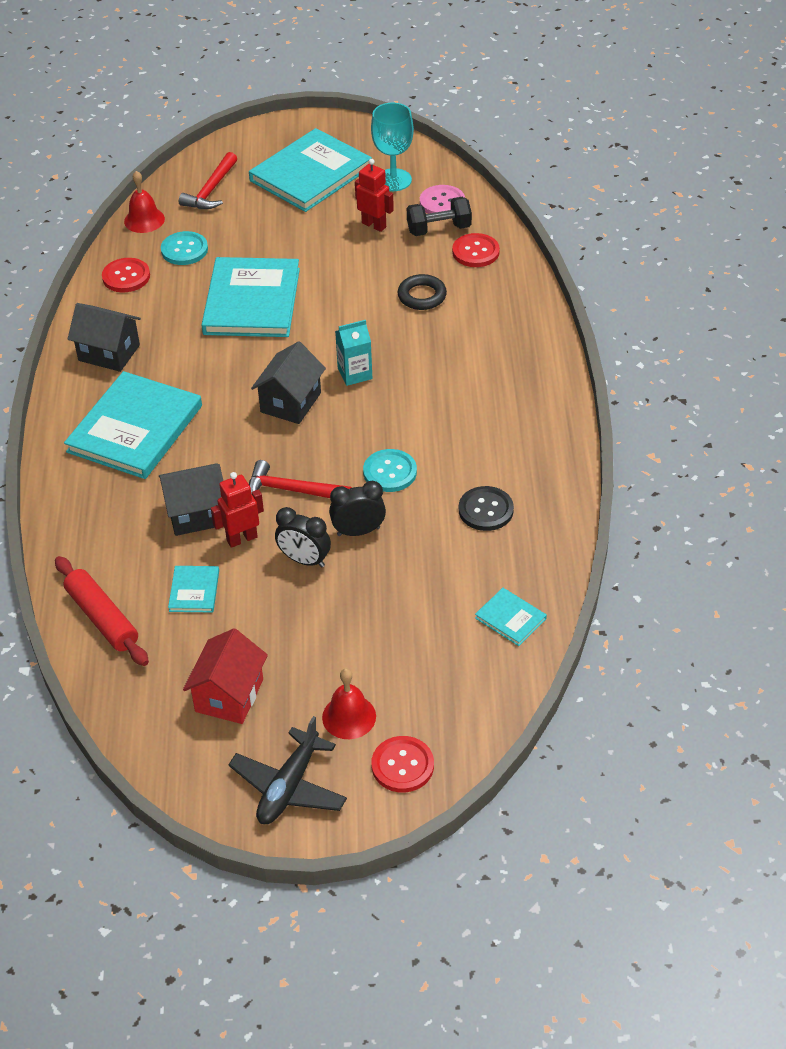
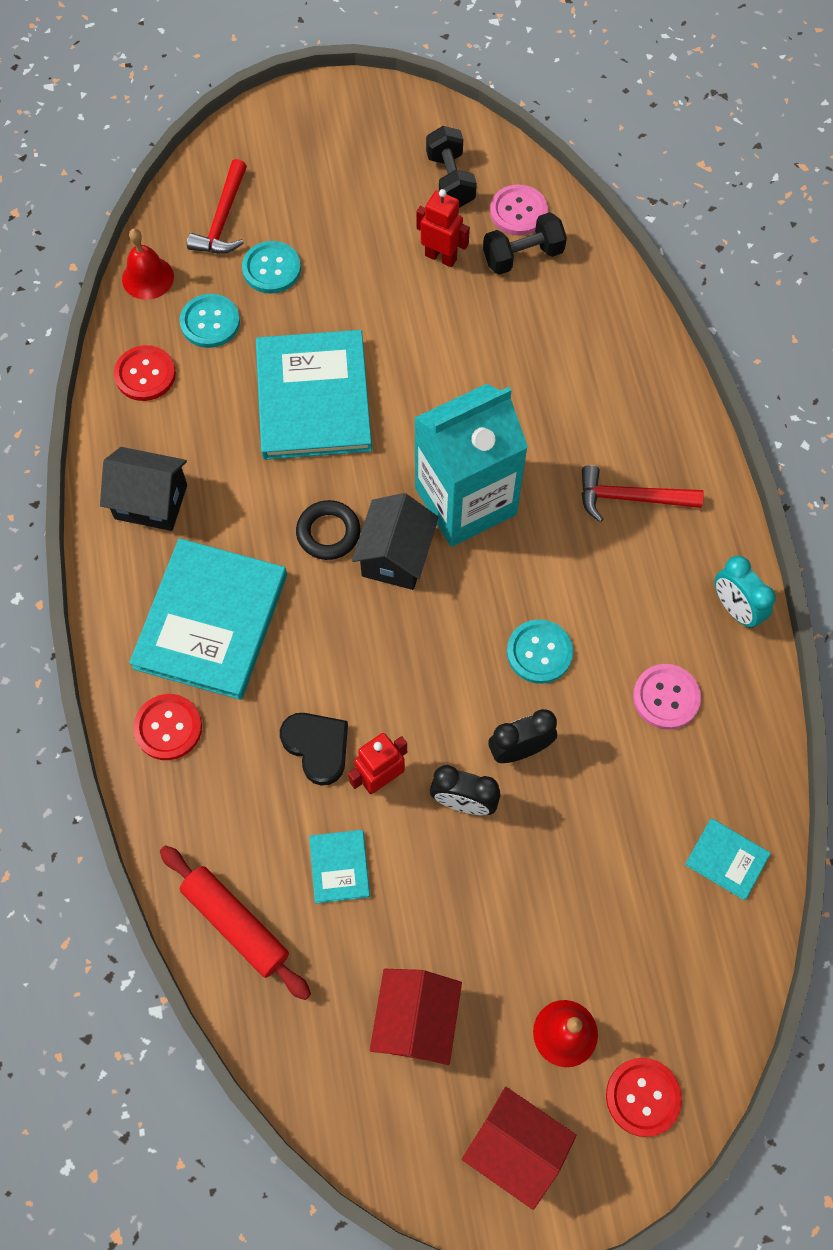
camera: 10 degrees left, 20 degrees up
(197, 514) = (317, 747): black house -> black heart
(240, 222) = (271, 269): none -> turquoise button
(289, 787) = (515, 1147): black plane -> red house
(292, 490) = (426, 695): red hammer -> red hammer (630, 498)
(311, 174) = (344, 180): turquoise book -> none
(355, 373) = (465, 501): turquoise carton -> turquoise carton, size x2.21
(393, 180) = (450, 180): turquoise goblet -> black dumbbell
(422, 296) = (523, 367): black ring -> black ring (328, 533)
(475, 252) = (575, 288): red button -> red button (168, 728)
(485, 510) = (666, 697): black button -> pink button
(556, 459) = (735, 609): none -> turquoise clock

